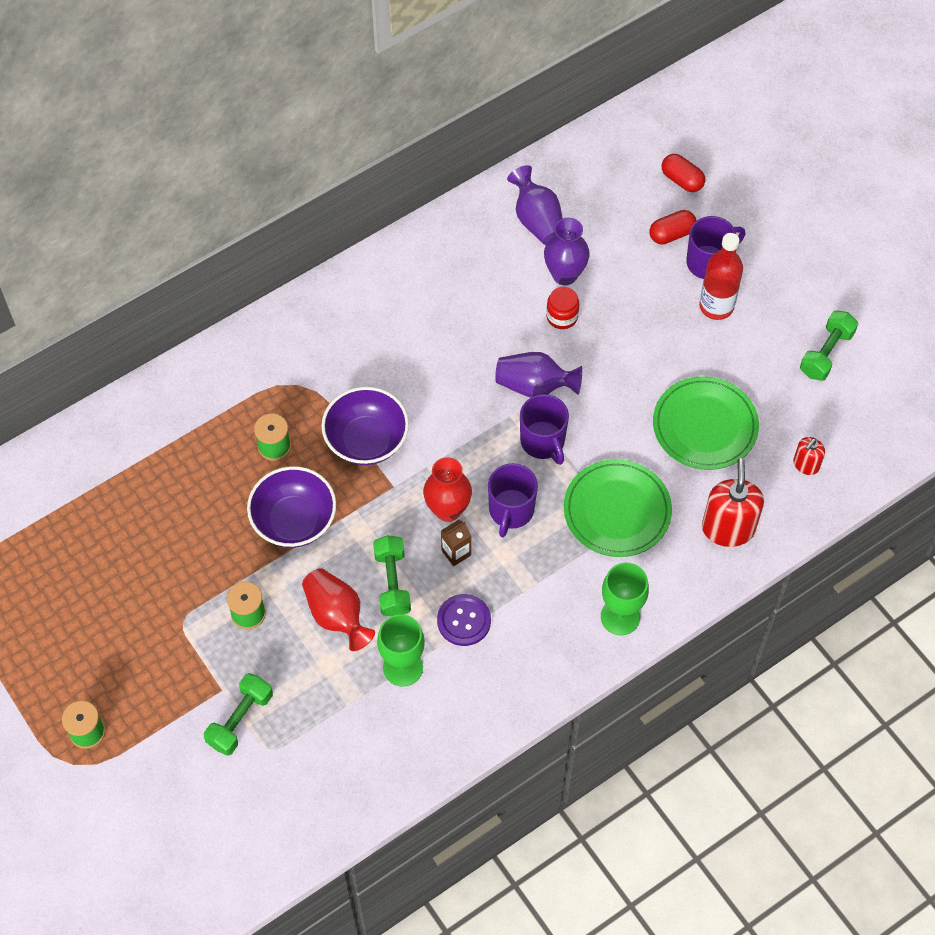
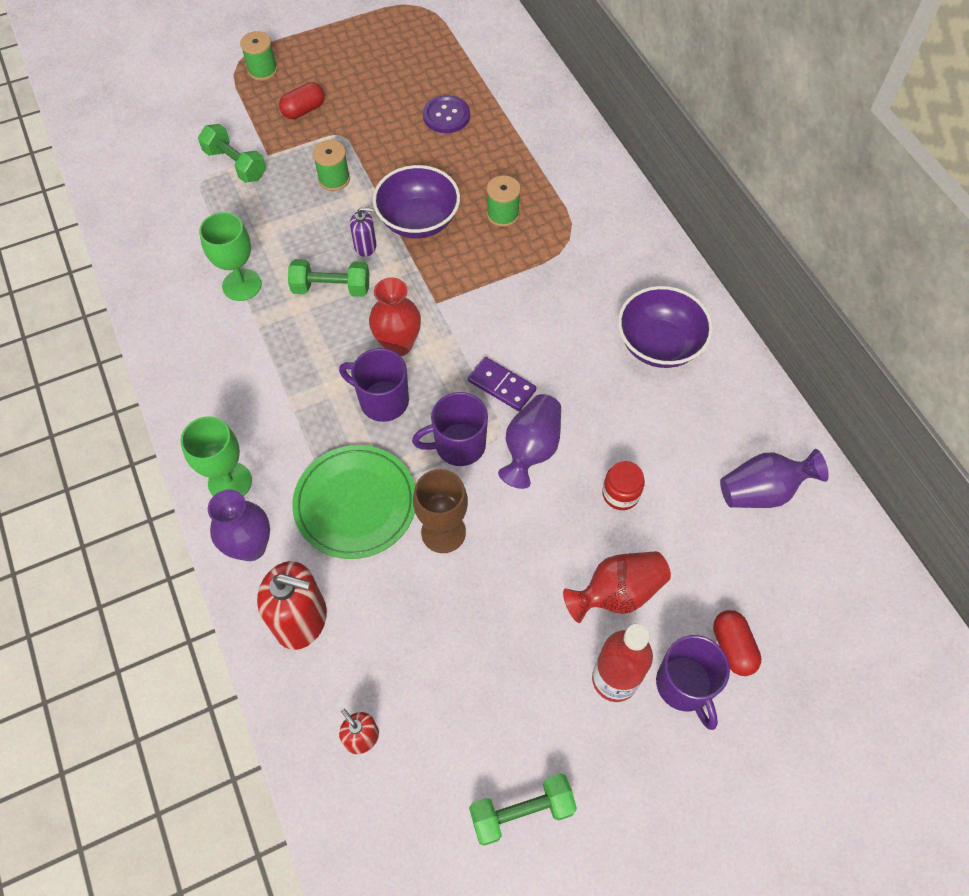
camera: 100 degrees right, 0 degrees up
(334, 563) = (365, 246): none -> purple soap dispenser
(337, 616) = (311, 242): red vase -> red vase (617, 593)
(366, 440) = (493, 287): purple bowl -> purple bowl (659, 345)
(456, 553) = (348, 345): brown carton -> none
(464, 621) = (272, 340): purple button -> purple button (446, 116)
(475, 417) = (501, 385): none -> purple domino
(564, 275) = (680, 507): purple vase -> purple vase (251, 546)
(627, 439) = (443, 532): none -> brown goblet
(682, 180) = (821, 680): red capsule -> red capsule (304, 110)
(705, 426) = (443, 624): green plate -> none
(826, 353) = (521, 811): green dumbbell -> green dumbbell turned 60 degrees counterclockwise

